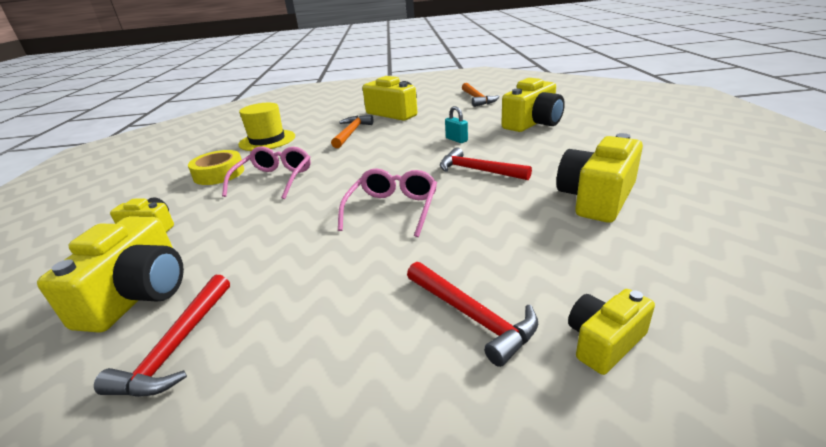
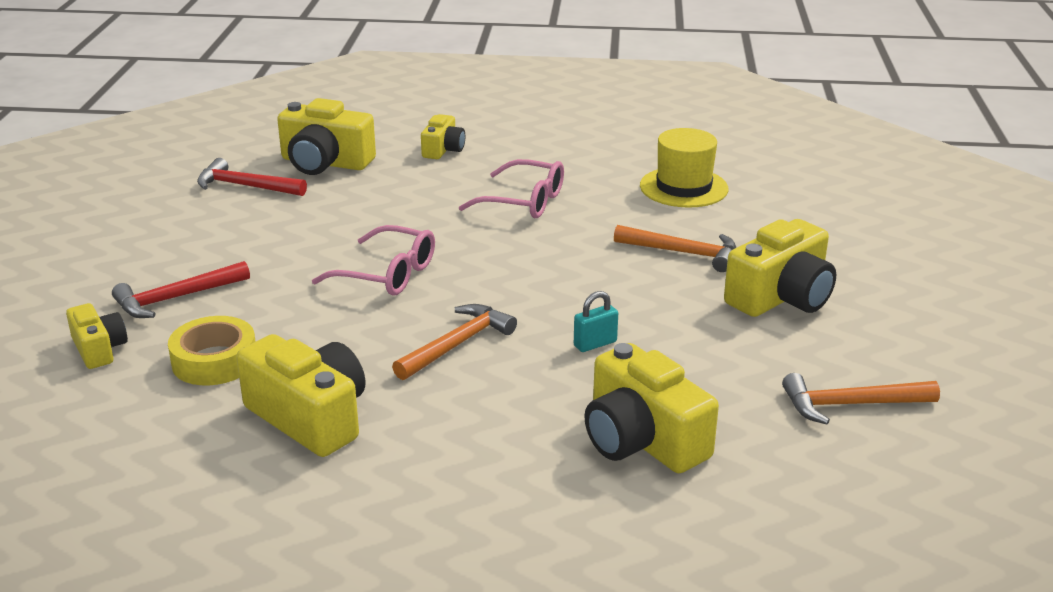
camera: 95 degrees right, 0 degrees up
(219, 174) = (567, 167): yellow tape -> yellow tape (214, 361)
(477, 170) = (457, 344): red hammer -> orange hammer

